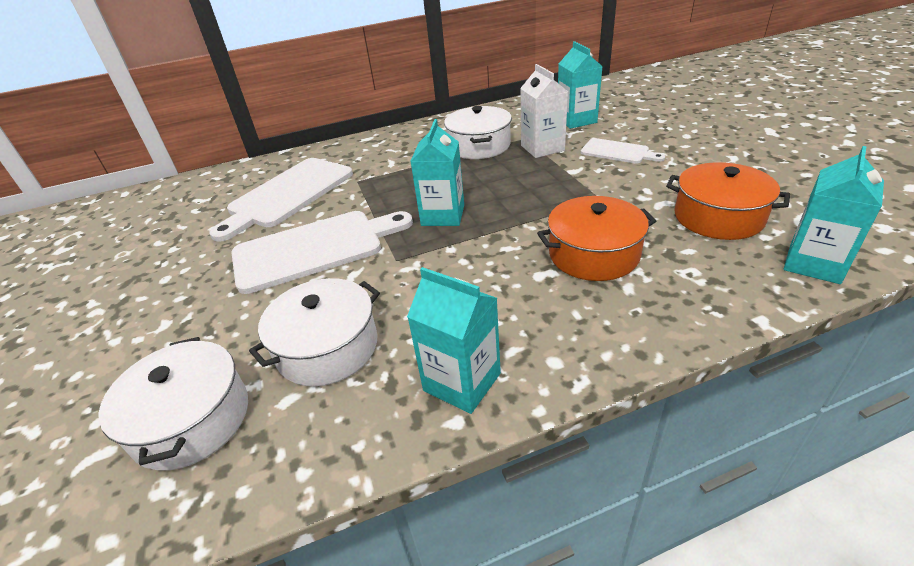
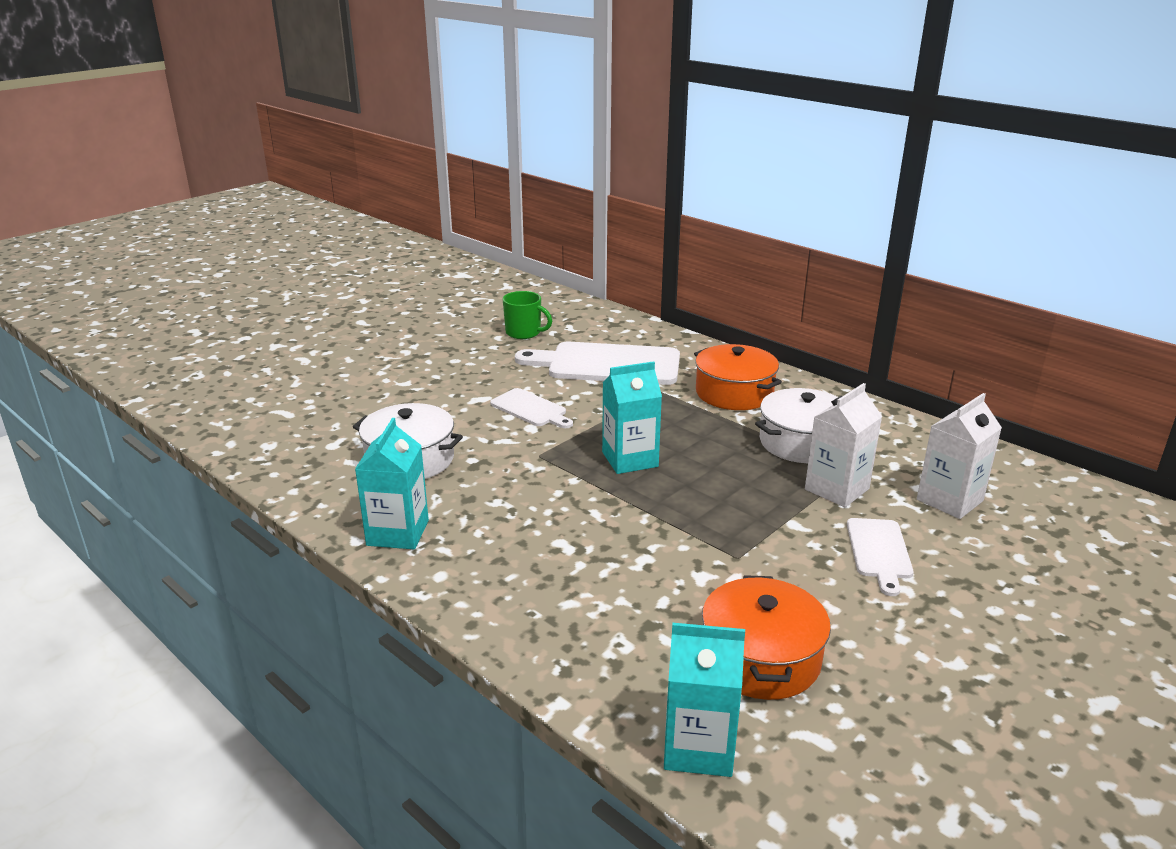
camera: 60 degrees right, 10 degrees down
(173, 225) = (524, 333): none -> green mug
(191, 420) = (322, 432): white pot -> none
(314, 249) = (530, 409): white cutting board -> white cutting board, size x0.52
(576, 120) = (949, 500): turquoise carton -> white carton
(593, 254) = (616, 570): orange pot -> orange pot (734, 393)

